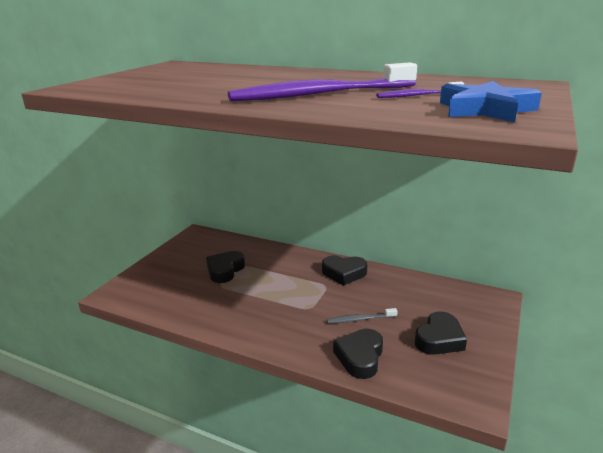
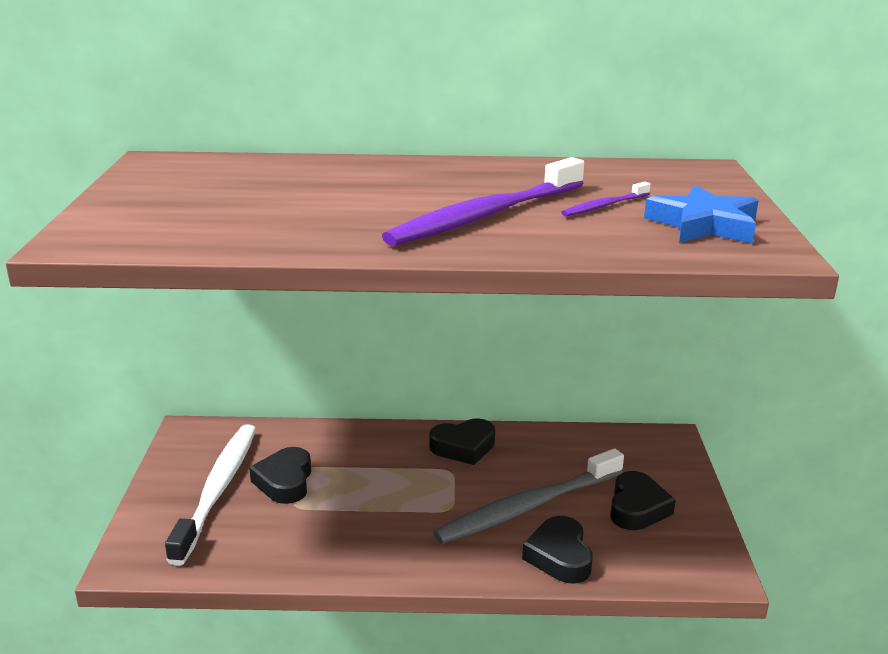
camera: 25 degrees left, 0 degrees up
(187, 267) = (218, 489): none -> white toothbrush
(360, 319) = (527, 507): grey toothbrush -> grey toothbrush, size x2.23

